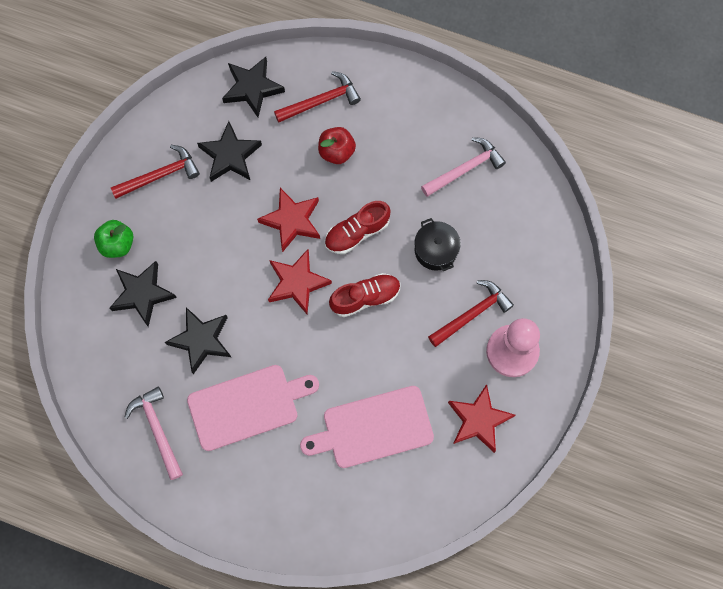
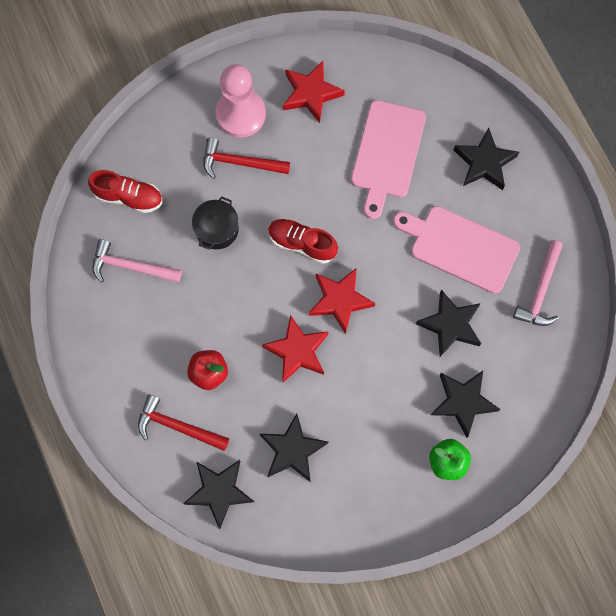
camera: 135 degrees left, 0 degrees up
(160, 175) = (362, 487): red hammer -> none
(292, 494) = (484, 162): none -> black star
(357, 232) = (259, 296): red shoe -> red shoe (129, 197)
(373, 428) = (387, 153): pink cutting board -> pink cutting board turned 75 degrees clockwise

